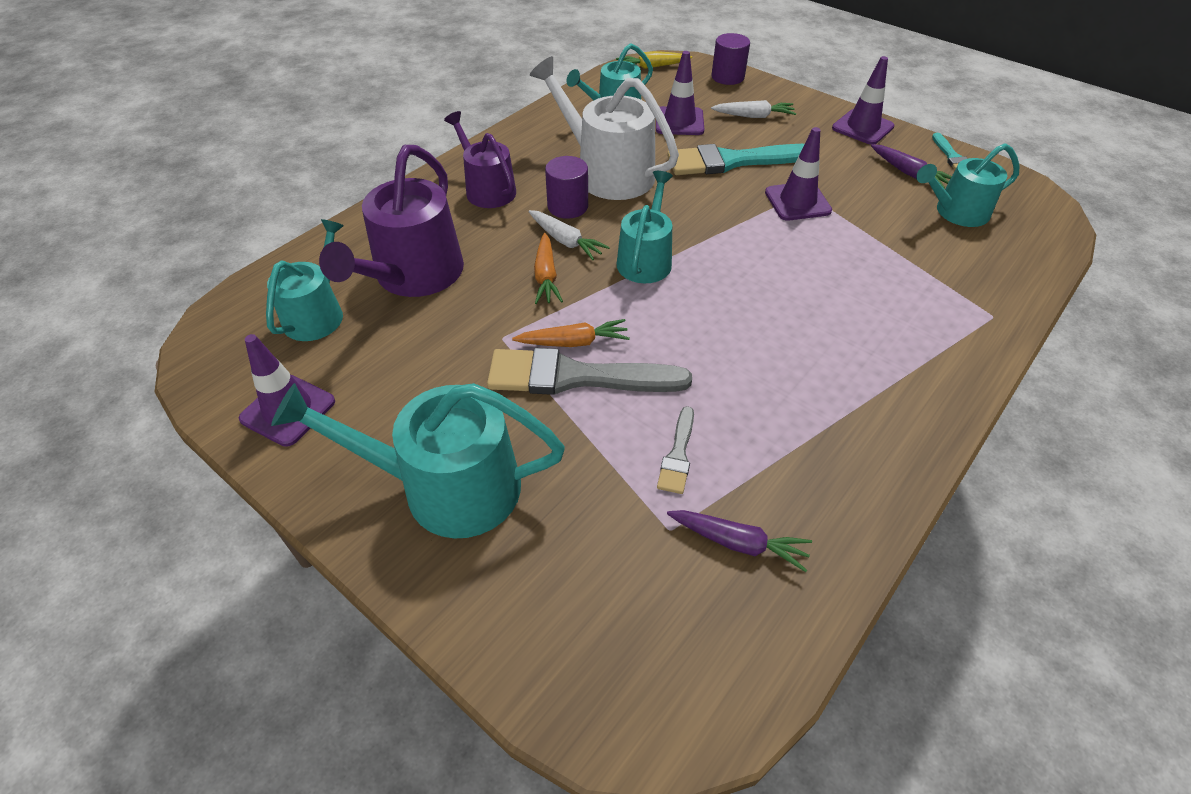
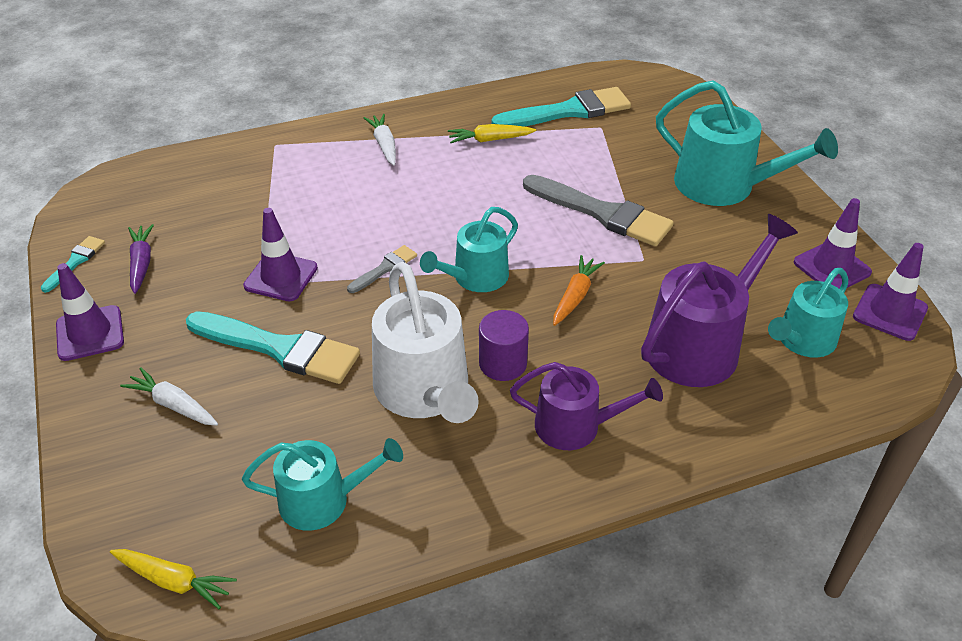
camera: 150 degrees left, 5 degrees down
(487, 189) = (576, 426): purple watering can -> purple watering can turned 75 degrees counterclockwise
(565, 241) = (533, 324): white carrot -> white carrot (384, 145)
(573, 342) = (588, 235): orange carrot -> none
(678, 455) = (568, 152): grey brush -> grey brush (385, 268)
(679, 122) = (266, 437): purple traffic cone -> purple traffic cone (890, 312)
(727, 77) = (106, 498): purple cylinder -> none
(738, 543) = (568, 111): purple carrot -> turquoise brush
(788, 431) = (490, 140): none -> yellow carrot
(956, 212) = (169, 214): turquoise watering can -> none

